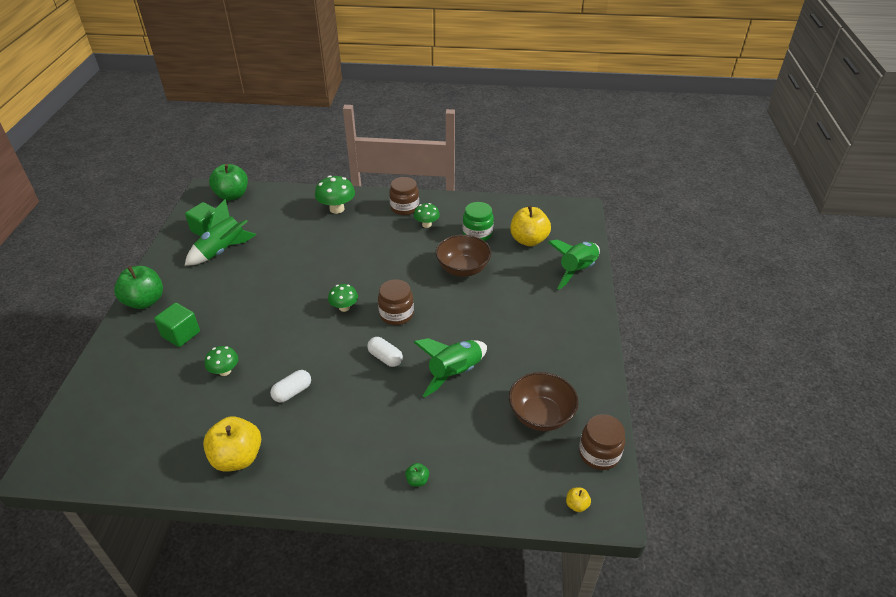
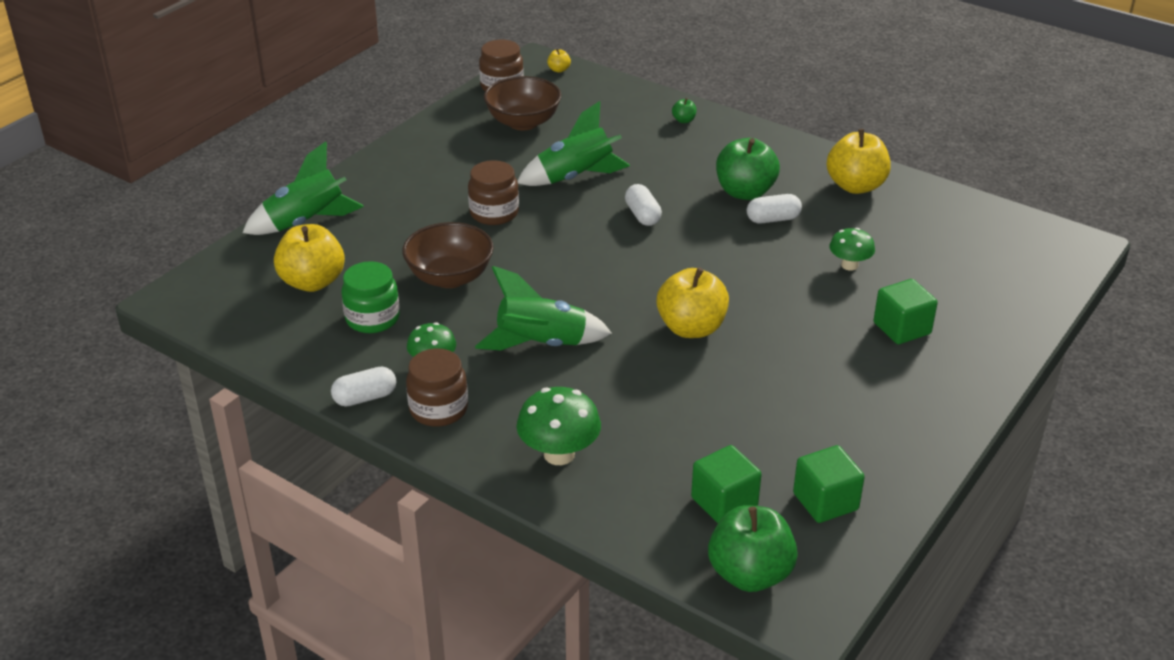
camera: 150 degrees left, 5 degrees down
(145, 301) = (955, 397): green apple -> green apple (745, 192)
(223, 251) = (806, 443): green rocket -> green rocket (541, 344)
(253, 215) = (724, 502): none -> green cube
(308, 288) = (691, 328): none -> yellow apple
(344, 307) = (655, 285): green mushroom -> none
(396, 314) = (592, 254): brown jar -> brown jar (494, 213)
(441, 201) = (365, 398): none -> white capsule

